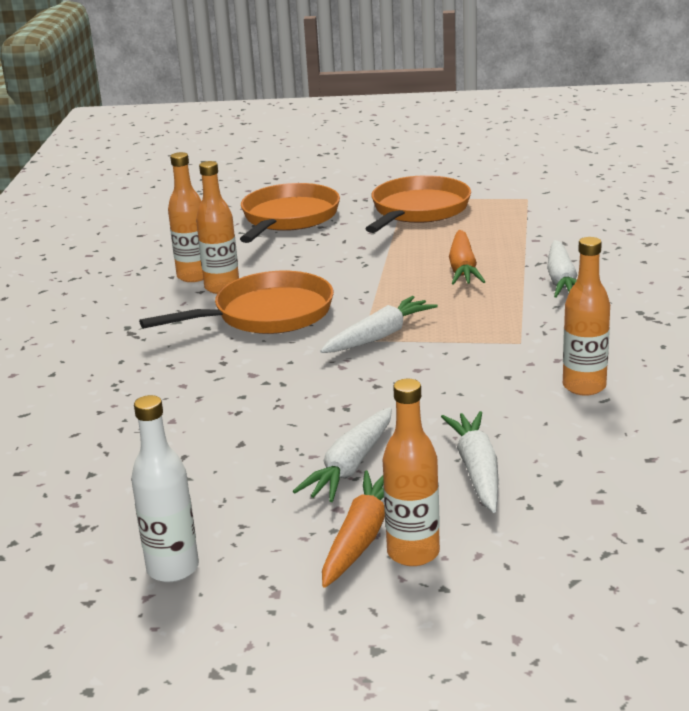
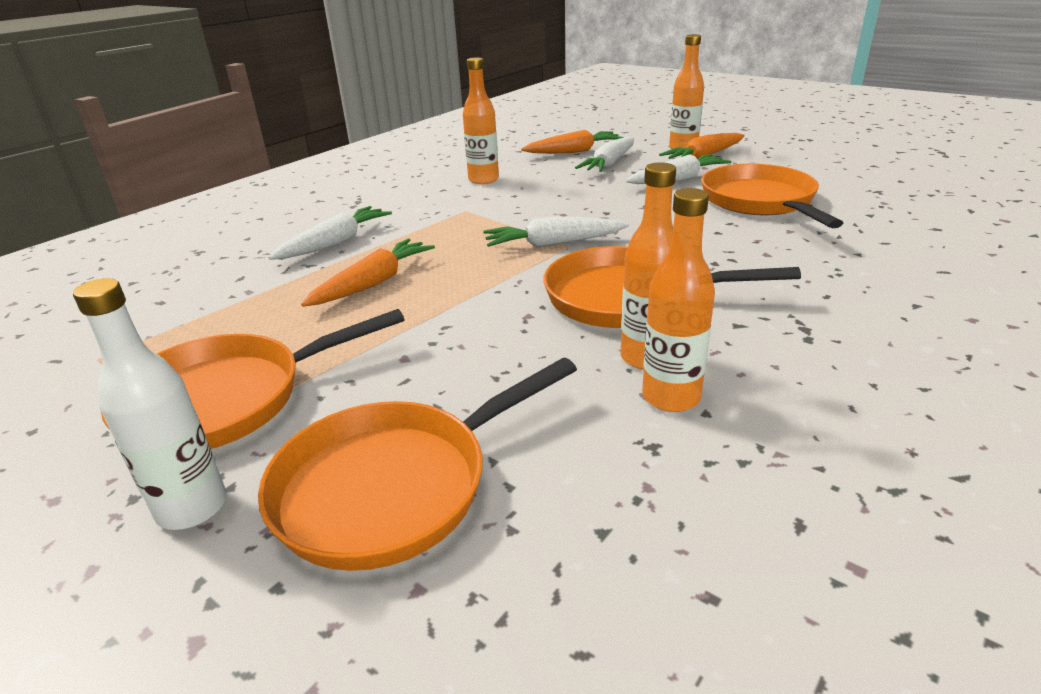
camera: 145 degrees left, 5 degrees up
(173, 568) = (819, 166): white bottle -> white bottle (192, 508)
(222, 456) = (760, 202): none -> orange pan
(568, 484) = (573, 151): none -> orange carrot

